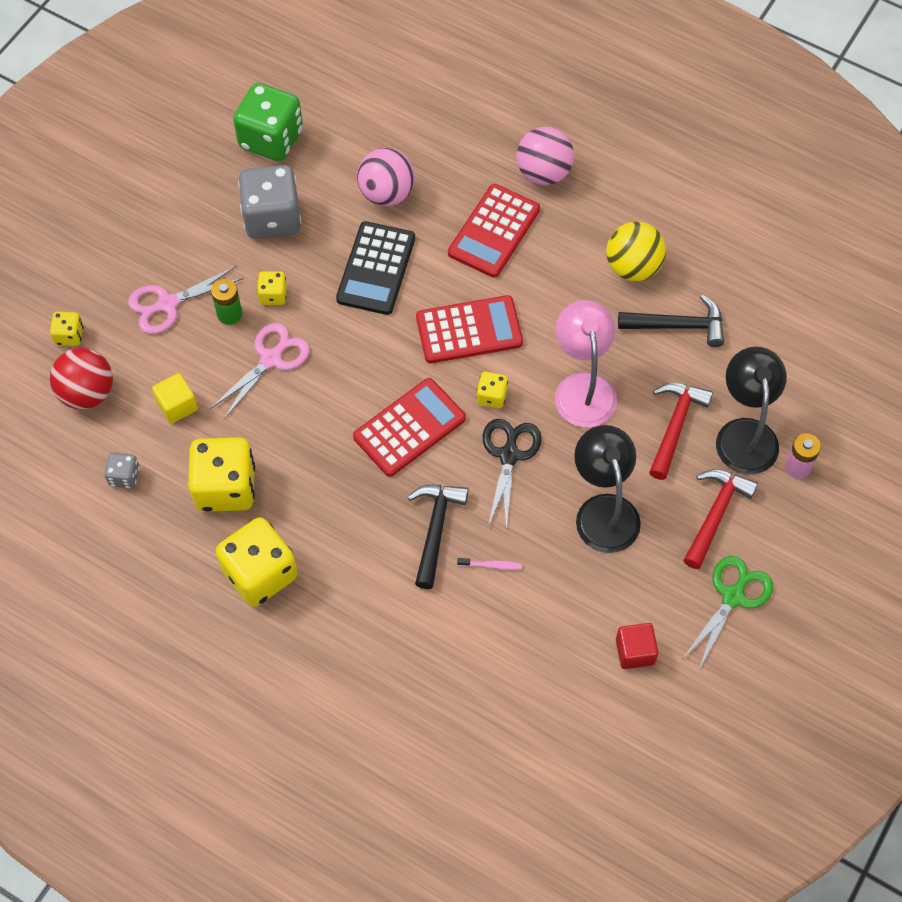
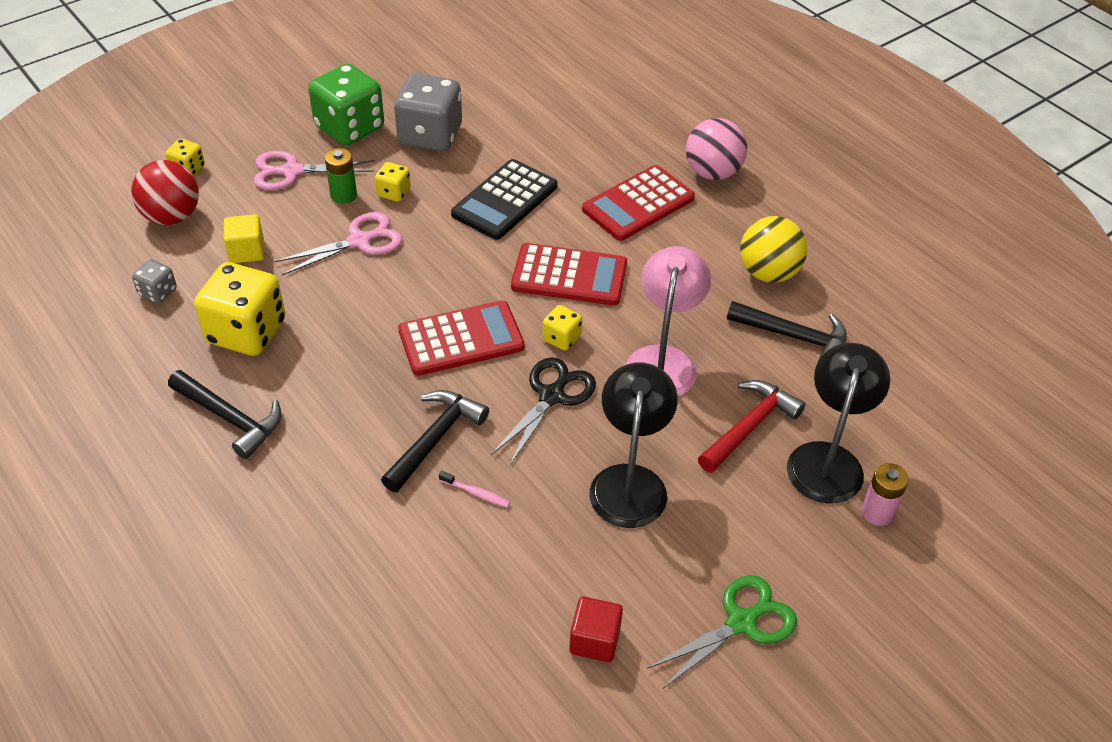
camera: 20 degrees right, 15 degrees down
(260, 574) = (230, 418): yellow dice -> black hammer
(271, 139) = (465, 80): green dice -> green dice (349, 128)
(387, 193) = (549, 147): pink ball -> none
(715, 514) = (758, 528): red hammer -> none

